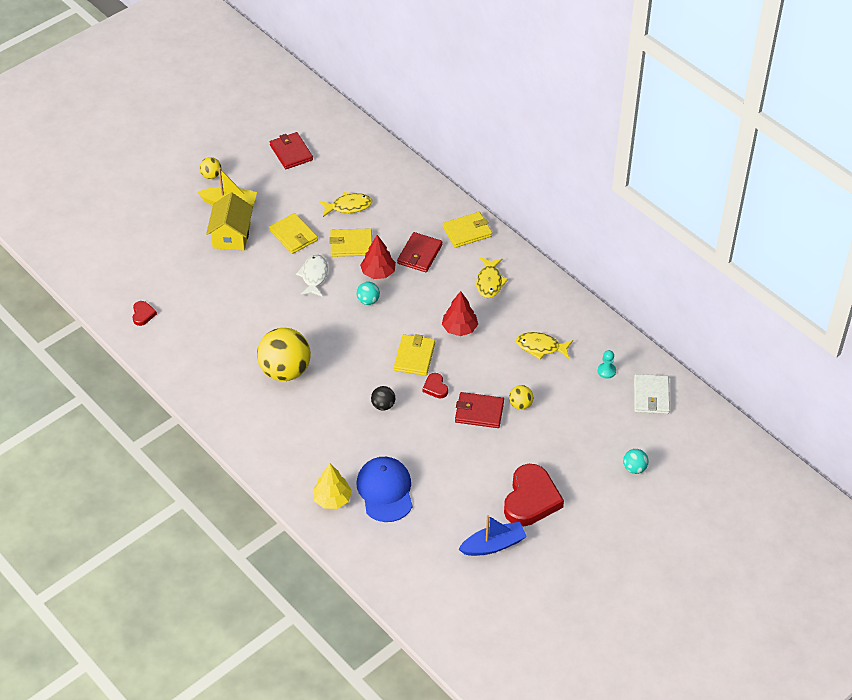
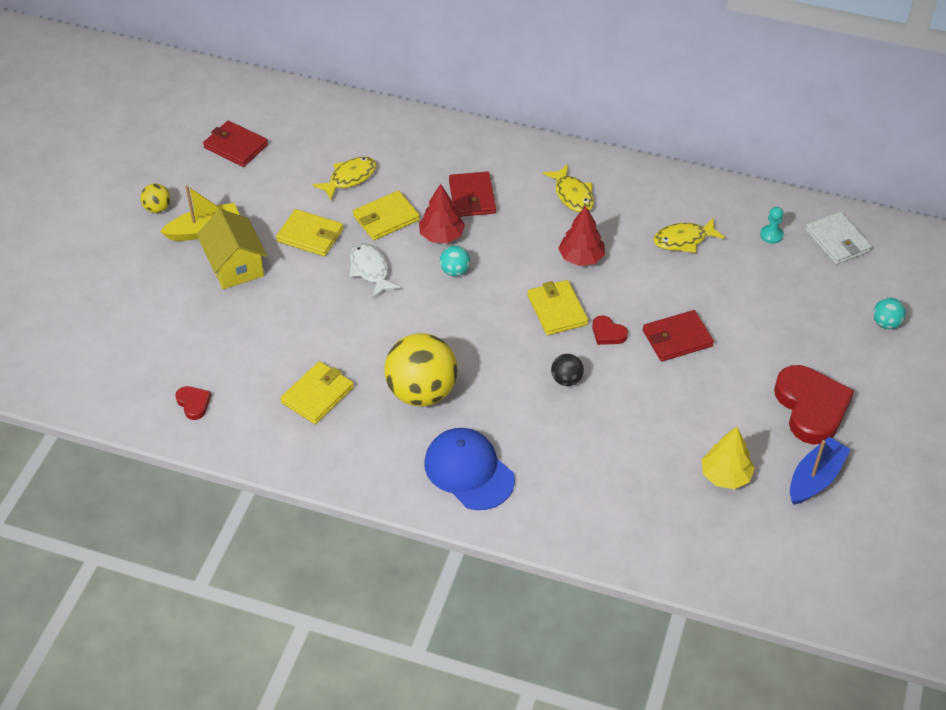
camera: 30 degrees left, 0 degrees up
(332, 499) = (596, 515): yellow tree -> yellow tree (725, 476)
(385, 490) = (647, 475): blue cap -> blue cap (469, 471)
(467, 231) = (504, 152): yellow wallet -> yellow wallet (317, 395)
(520, 404) = (713, 310): yellow ball -> none

